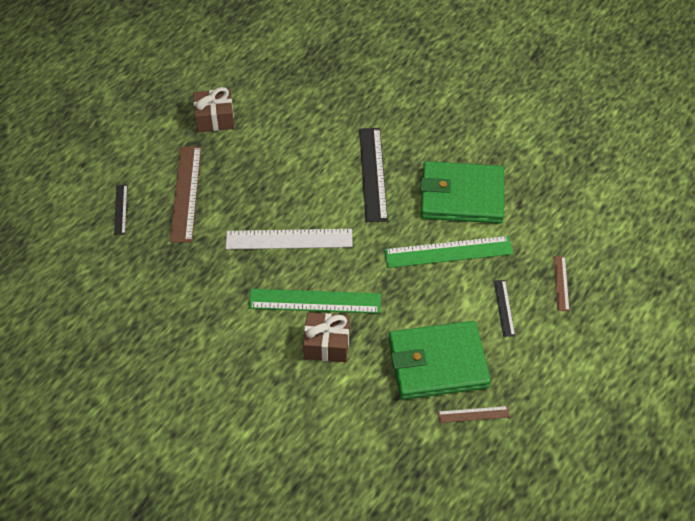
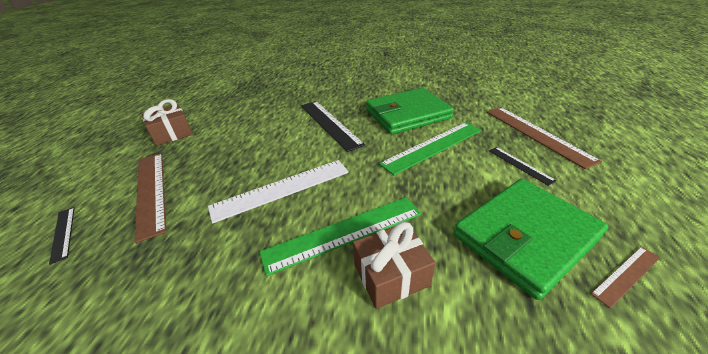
camera: 25 degrees left, 15 degrees down
(561, 283) = (536, 134): brown ruler -> brown ruler, size x1.97

